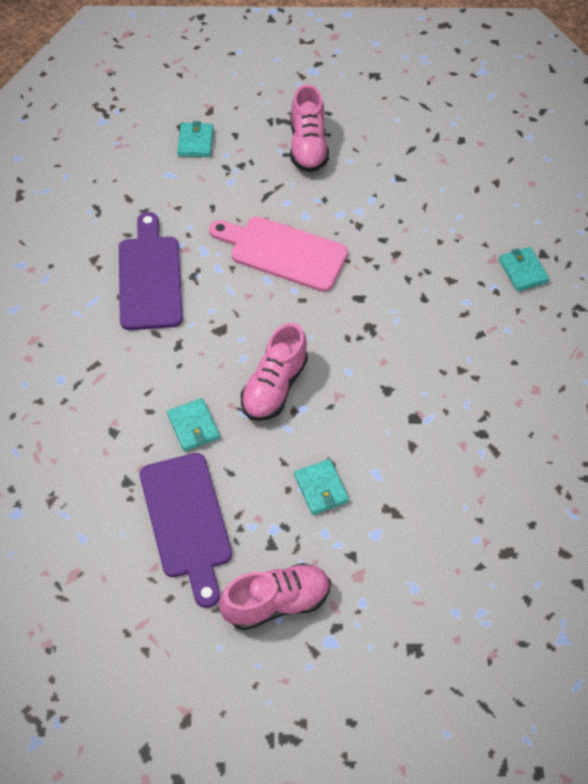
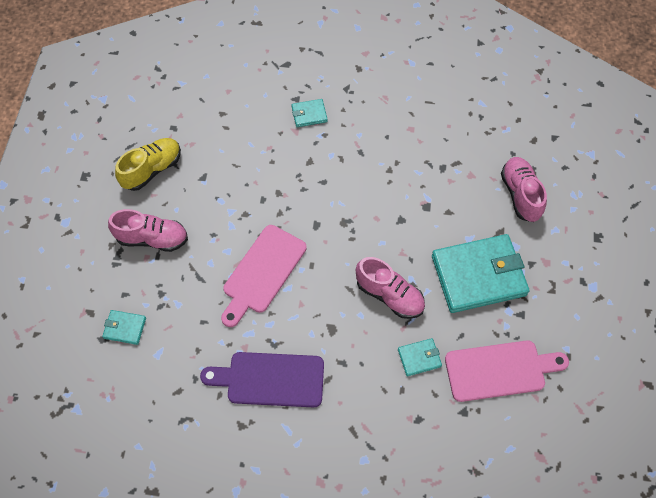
camera: 80 degrees left, 5 degrees up
(186, 521) = (499, 370): purple cutting board -> pink cutting board
(276, 602) = (564, 316): pink shoe -> pink shoe (520, 195)
(321, 488) = (478, 275): turquoise wallet -> turquoise wallet, size x2.28
(397, 130) = (152, 170): none -> yellow shoe

